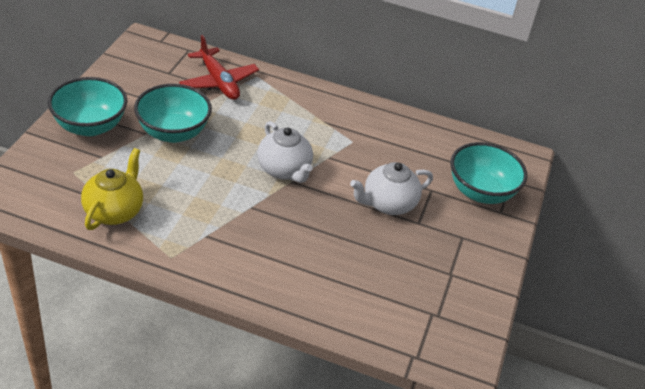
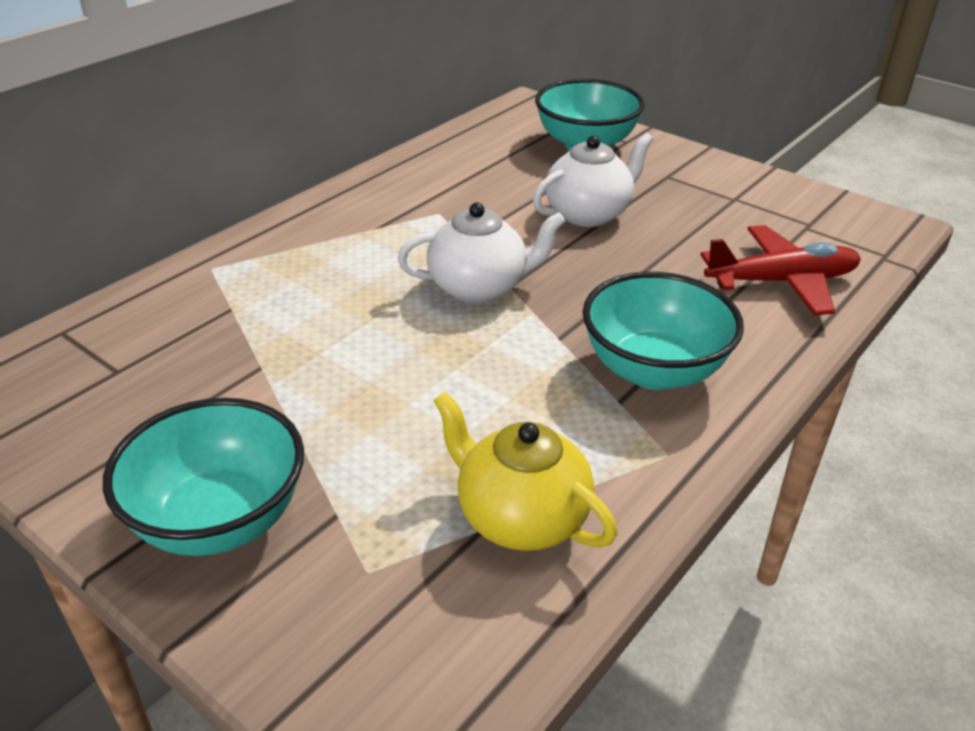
camera: 65 degrees left, 5 degrees down
(173, 132) = (314, 395): turquoise bowl -> turquoise bowl (653, 370)
(219, 82) = (196, 313): red plane -> red plane (782, 282)
(388, 204) = (589, 214): white teapot -> white teapot turned 120 degrees counterclockwise

